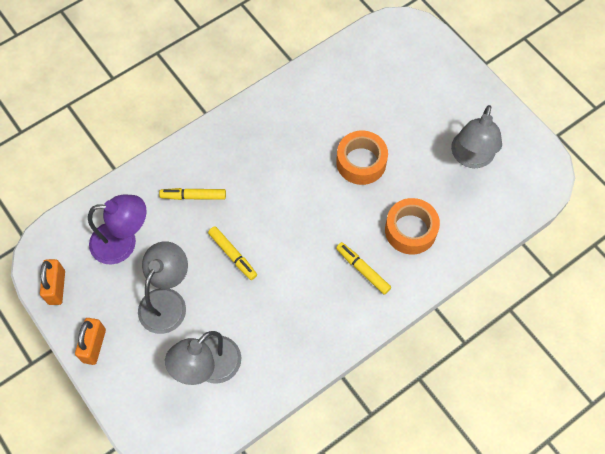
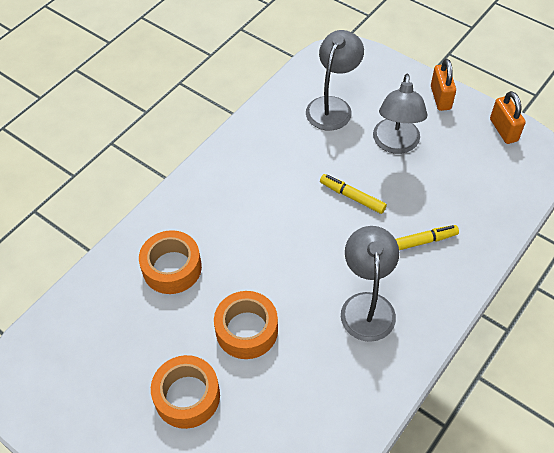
camera: 165 degrees right, 10 degrees down
(123, 242) = (466, 181): purple lamp -> none
(363, 270) = (215, 216): yellow marker -> none
(417, 127) = (187, 396): none -> orange tape
(471, 158) = (111, 372): grey lamp -> grey lamp (367, 305)

